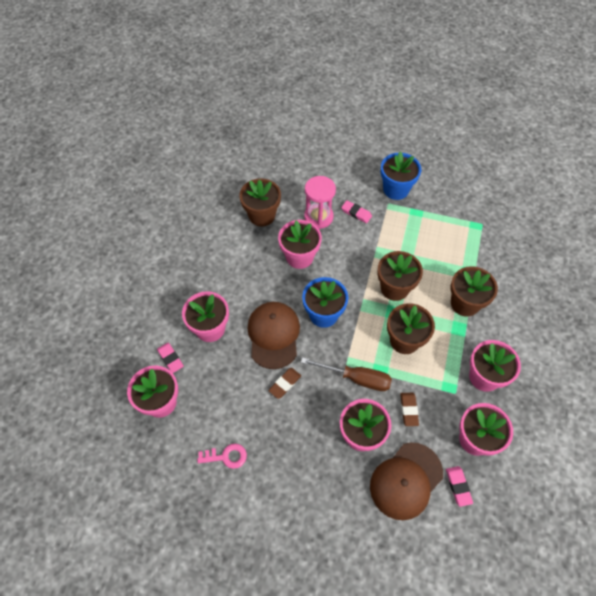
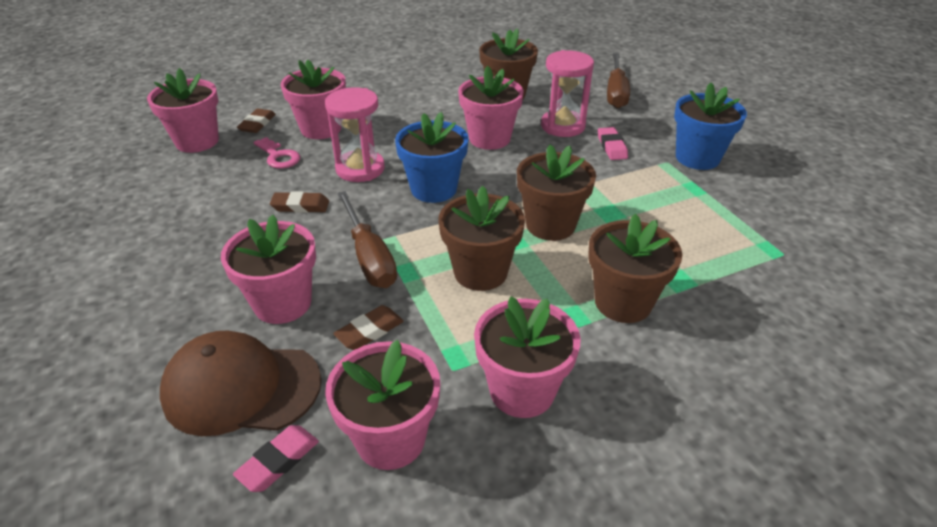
camera: 50 degrees right, 20 degrees down
(170, 358) = (257, 124): pink eraser -> brown eraser
(226, 456) = (159, 210): pink key -> pink key (278, 156)
(273, 335) = (360, 169): brown cap -> pink hourglass
(309, 168) = (616, 93): none -> brown screwdriver

